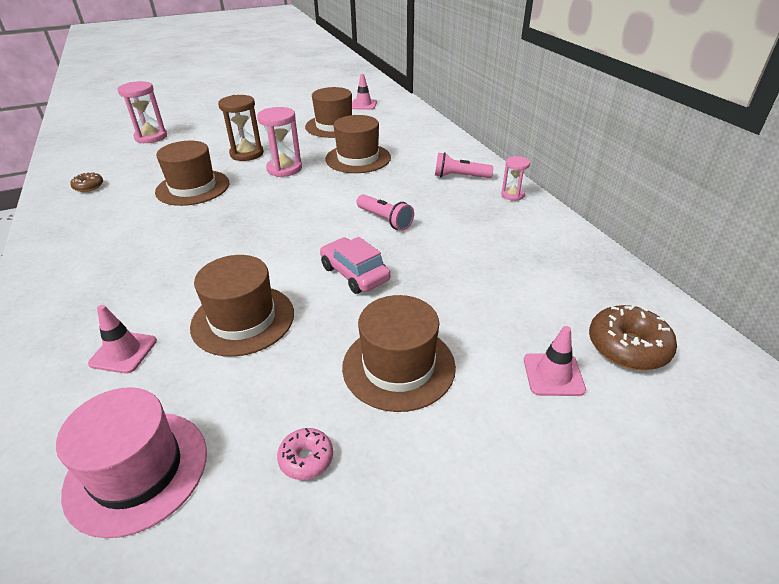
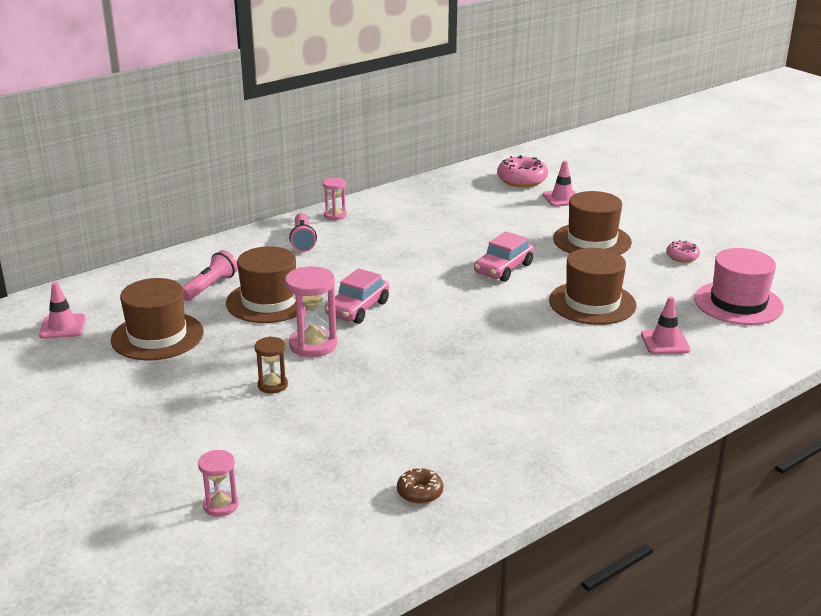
camera: 105 degrees left, 10 degrees down
(151, 137) = (221, 505): pink hourglass -> pink hourglass, size x0.59
(193, 187) = (388, 398): brown hat -> none
(247, 154) = (272, 385): brown hourglass -> brown hourglass, size x0.59
(324, 189) = (357, 309): none -> pink car
(385, 220) = (409, 267): pink flashlight -> pink flashlight (210, 286)
(627, 347) = (522, 180): brown donut -> pink donut

